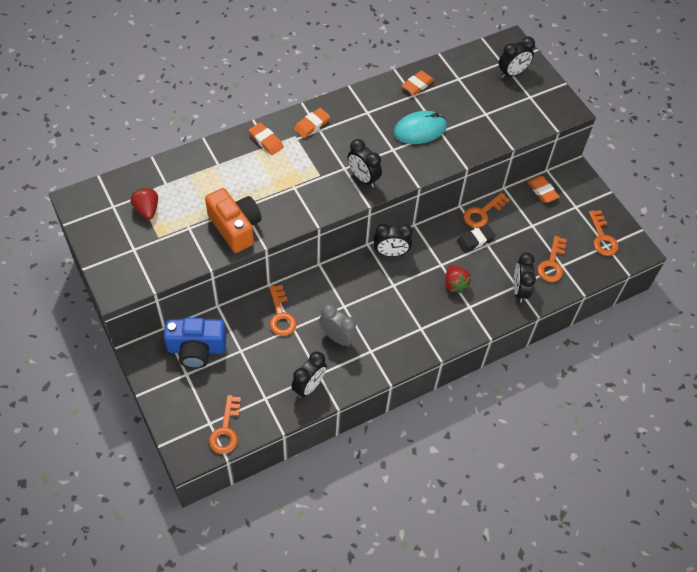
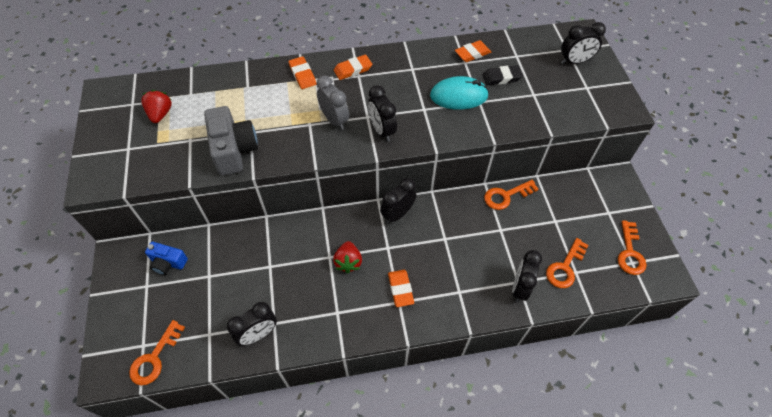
camera: 20 degrees right, 0 degrees up
(196, 349) = (168, 263): blue camera -> blue camera, size x0.59
(235, 227) = (234, 150): orange camera -> grey camera
(281, 315) = (263, 250): orange key -> none
(337, 337) = (309, 288): grey clock -> grey clock (334, 120)
(391, 253) = (397, 214): black clock -> black clock turned 120 degrees clockwise
(455, 284) = (452, 263): red strawberry -> red strawberry (348, 262)
(475, 240) = (489, 222): black eraser -> black eraser (501, 77)
(542, 191) = (577, 188): orange eraser -> orange eraser (400, 289)

